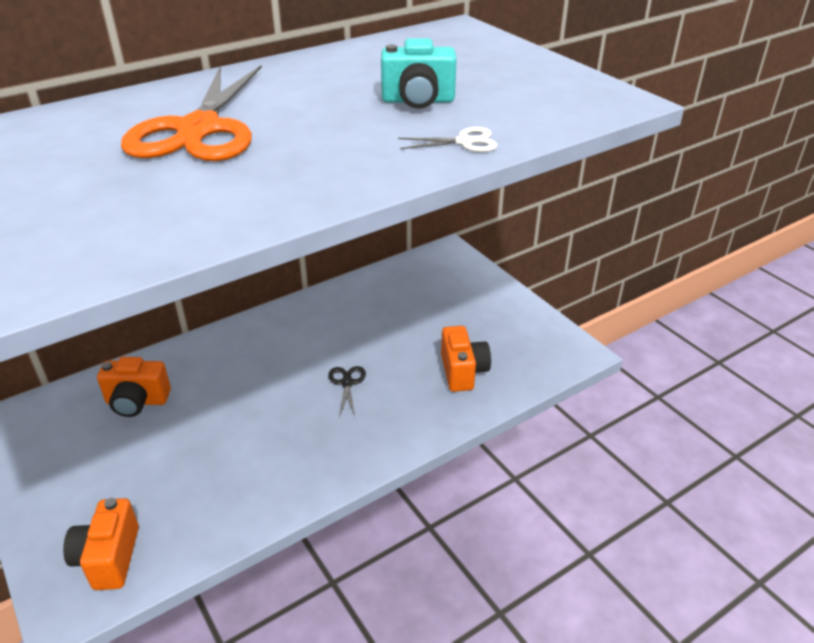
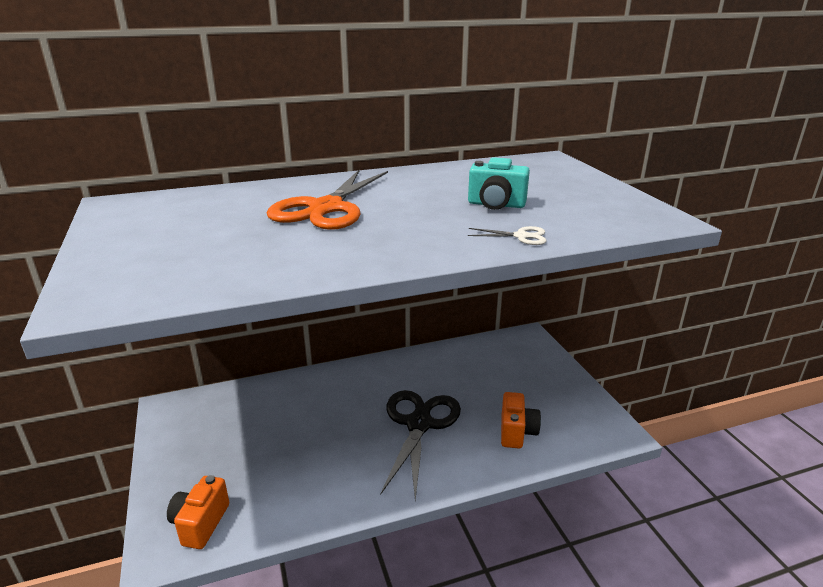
camera: 15 degrees right, 10 degrees down
(137, 401) = (259, 409): orange camera -> none
(347, 383) = (419, 424): black scissors -> black scissors, size x2.47

